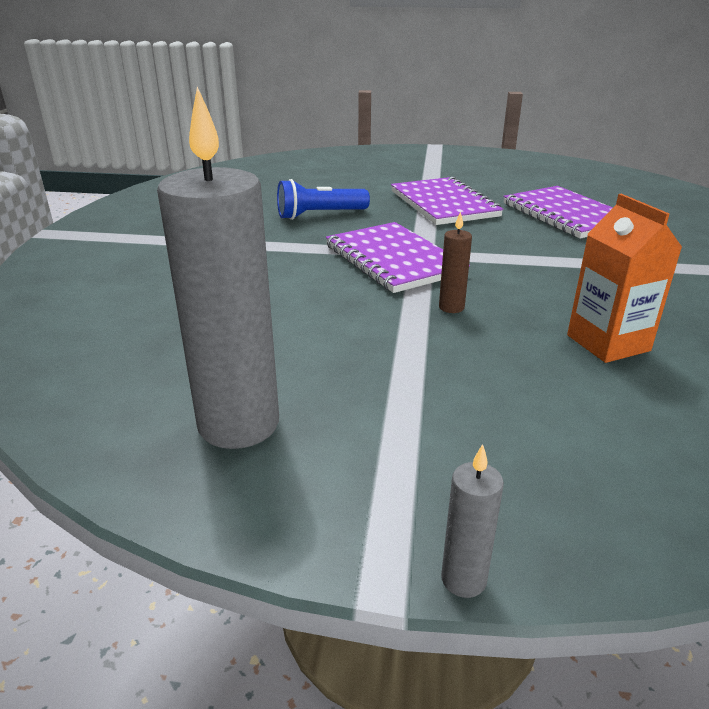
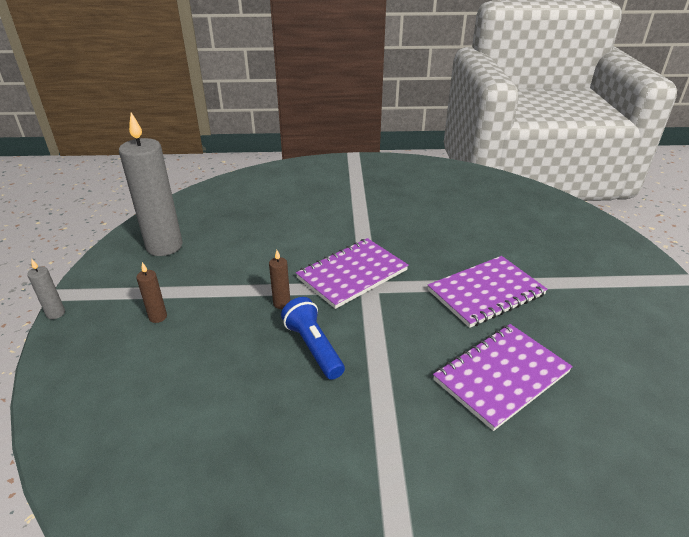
camera: 80 degrees right, 5 degrees up
(319, 215) = (424, 234): blue flashlight -> blue flashlight (313, 347)
(480, 418) = (158, 317): none -> brown candle
(608, 343) = (236, 377): orange carton -> none

